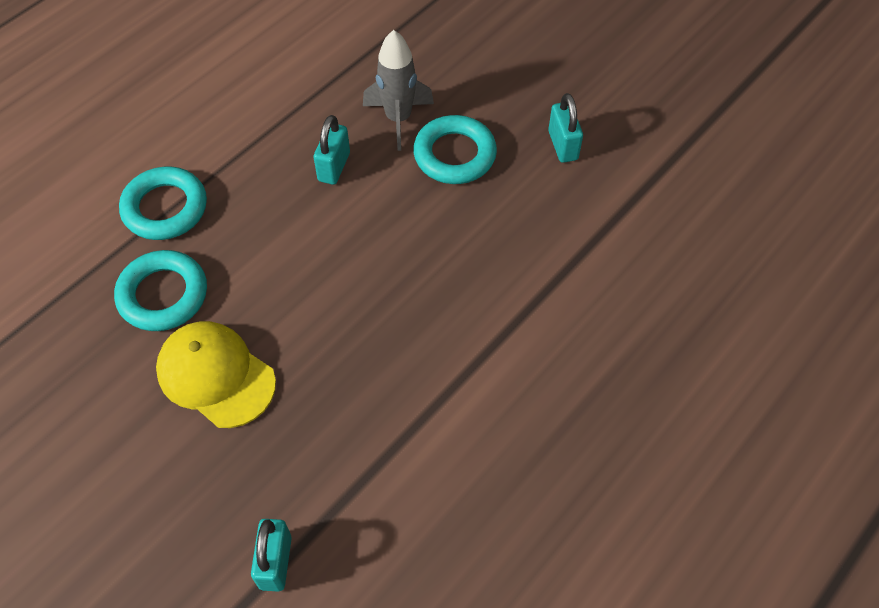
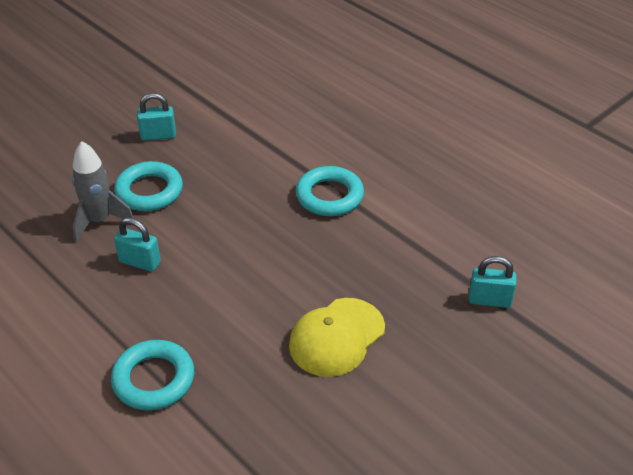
camera: 85 degrees left, 15 degrees down
(163, 295) = (252, 376): turquoise ring -> turquoise ring (329, 196)

